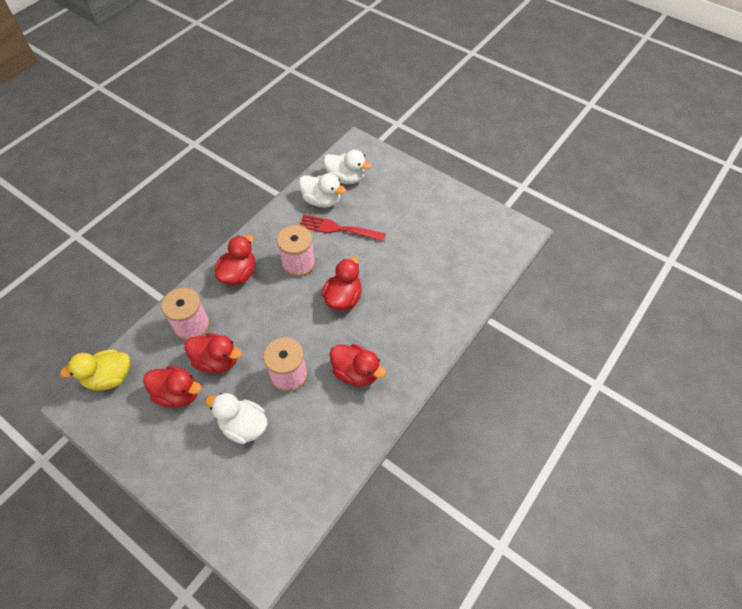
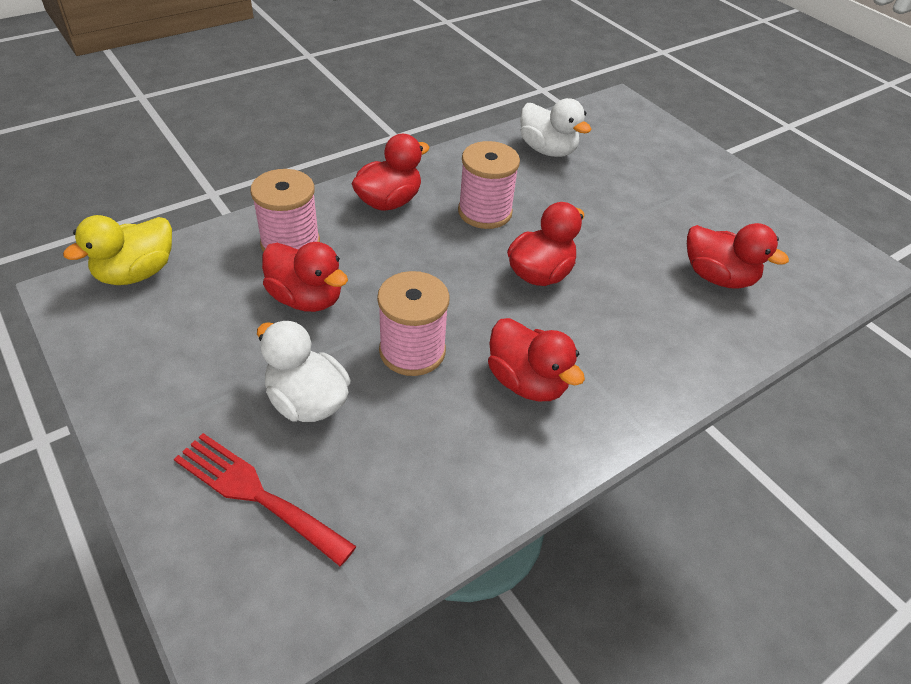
camera: 15 degrees right, 10 degrees down
(109, 377) = (136, 273): yellow duck -> yellow duck turned 45 degrees counterclockwise
(178, 394) = (225, 324): red duck -> red duck (717, 277)
(337, 228) = (560, 187): red fork -> red fork (256, 494)
(346, 178) = (593, 134): white duck -> none

